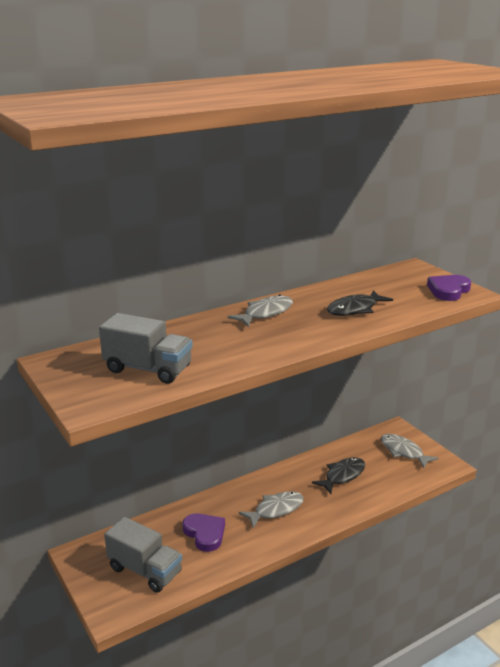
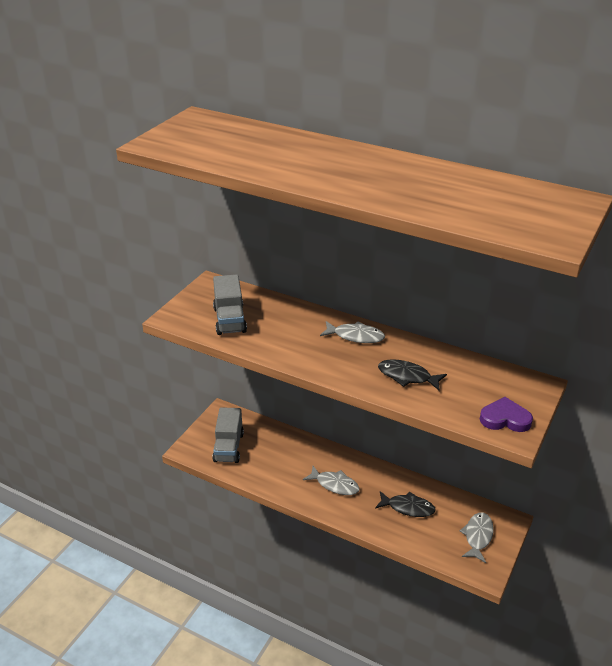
camera: 60 degrees right, 10 degrees up
(205, 534) = (281, 459): purple heart -> none

